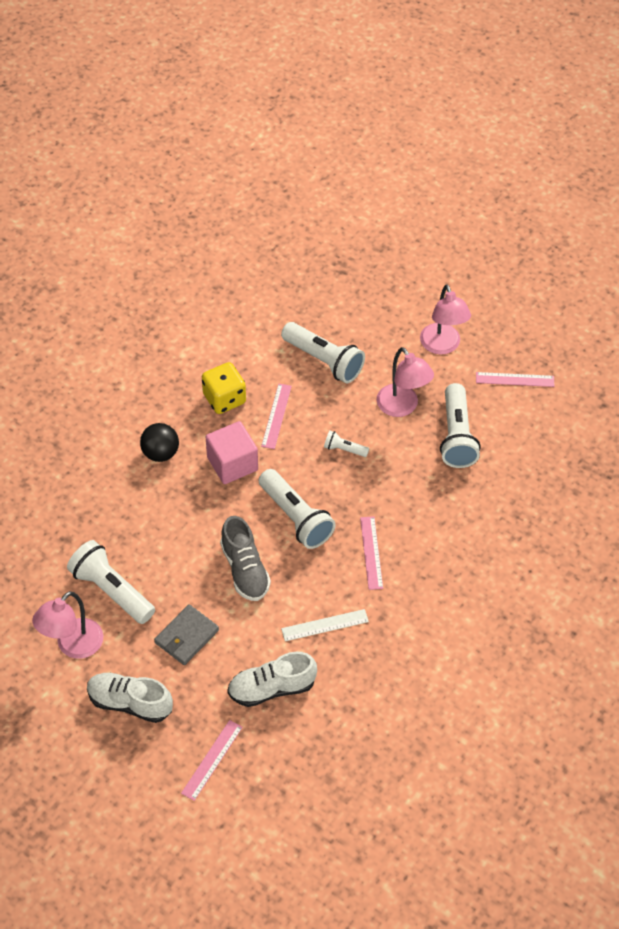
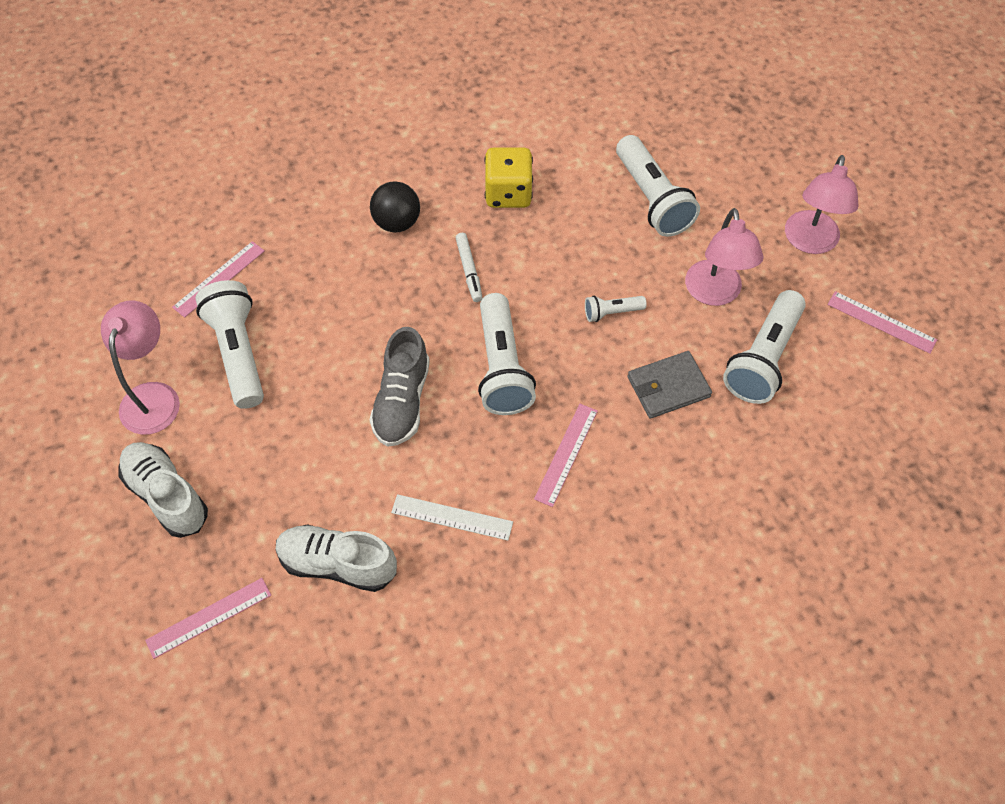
camera: 30 degrees right, 5 degrees up
(73, 646) = (153, 396): pink lamp -> pink lamp turned 120 degrees clockwise
(186, 636) = (282, 448): grey wallet -> grey wallet (668, 387)
(232, 464) = (469, 270): pink cube -> white marker
(276, 416) = (556, 238): pink ruler -> pink ruler (219, 279)
(344, 449) = (611, 312): white flashlight -> white flashlight turned 60 degrees counterclockwise

